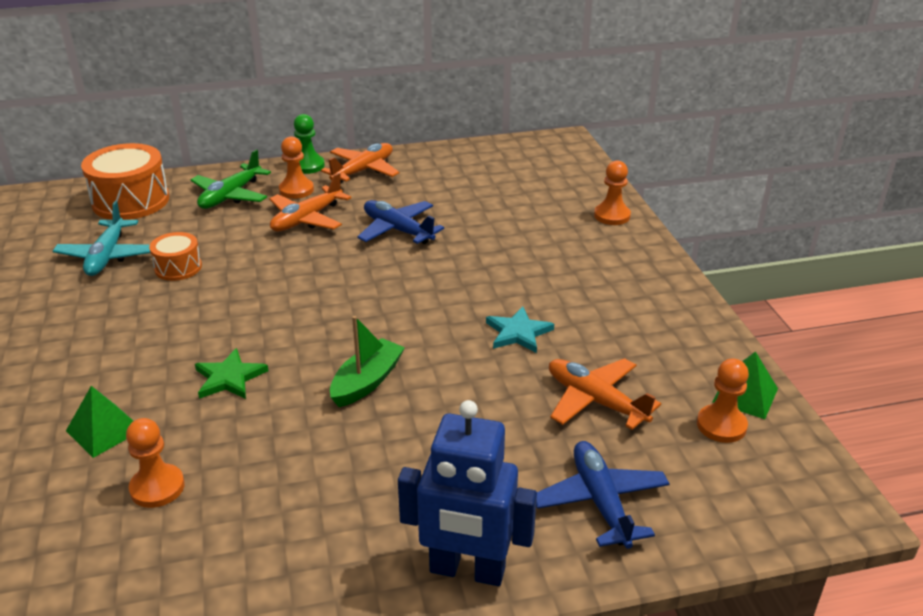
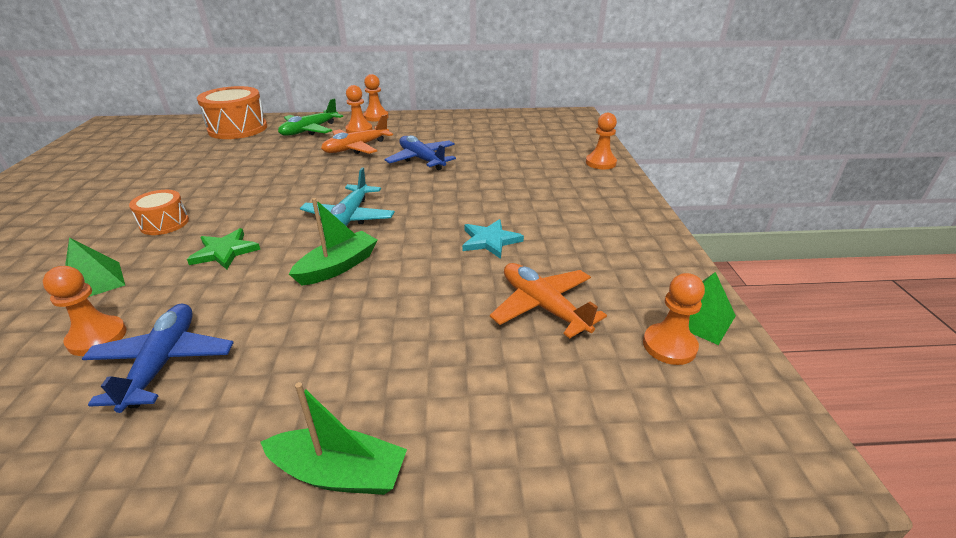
camera: 10 degrees right, 0 degrees up
(107, 256) = (196, 159): turquoise plane -> turquoise plane (349, 218)
(178, 267) = (241, 171): orange drum -> orange drum (164, 223)
(308, 166) = (376, 117): green pawn -> orange pawn
(363, 171) = (414, 122): orange plane -> none
(467, 571) = (339, 473): blue robot -> green boat
(600, 502) = (517, 412): blue plane -> blue plane (163, 362)

